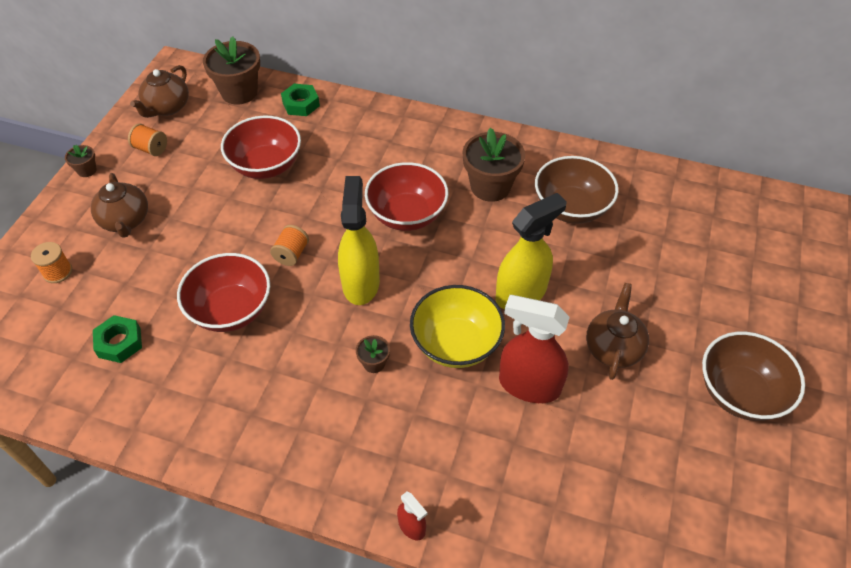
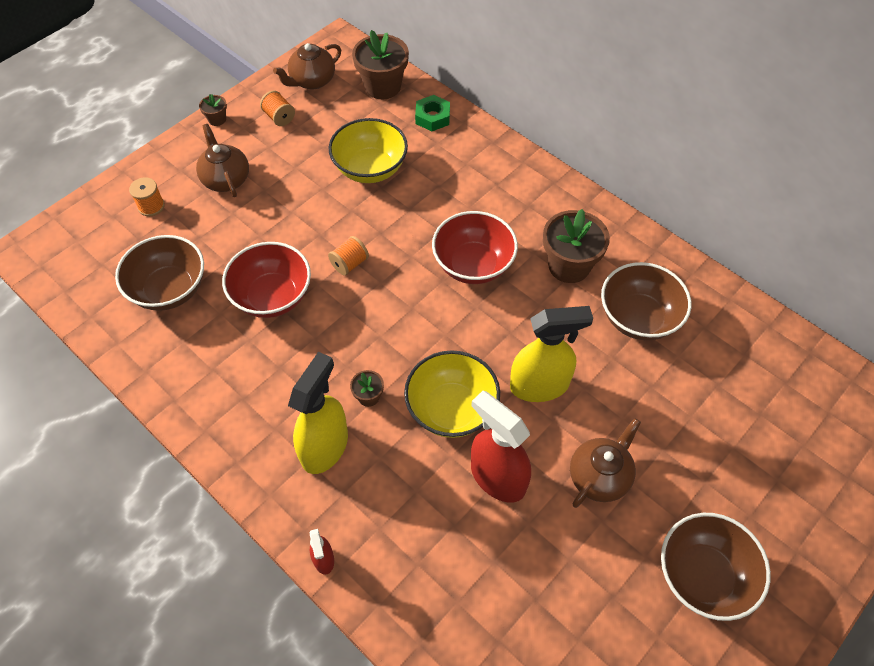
camera: 25 degrees right, 5 degrees up
(119, 342) = (169, 290): green nut -> brown bowl
(125, 221) = (226, 179): brown teapot -> brown teapot turned 150 degrees clockwise
(266, 165) = (370, 169): red bowl -> yellow bowl
(361, 283) = (396, 315): yellow spray bottle -> yellow spray bottle (325, 447)

